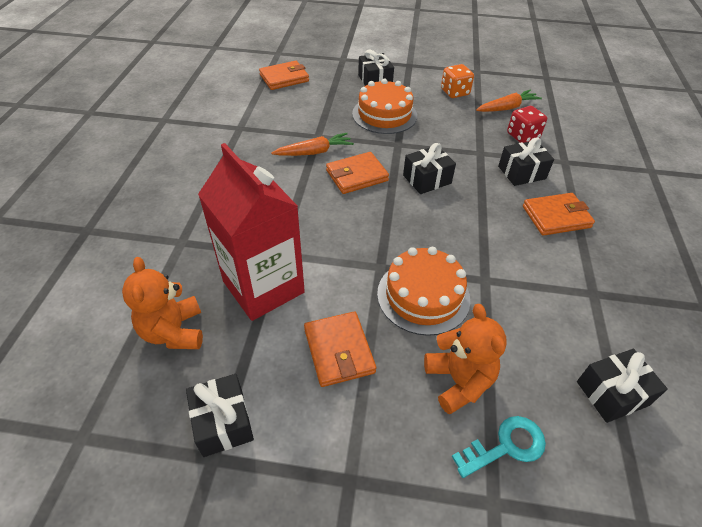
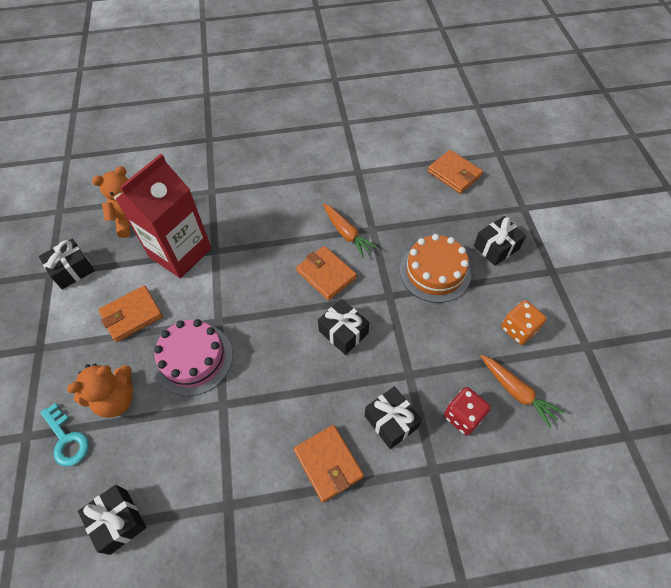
camera: 75 degrees right, 10 degrees up
(423, 296) = (193, 359): orange cake -> pink cake

